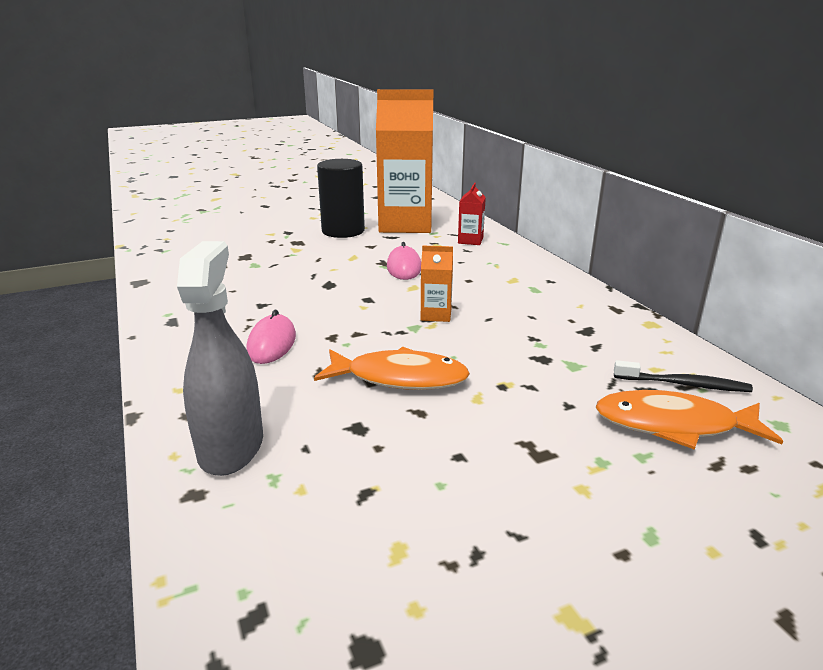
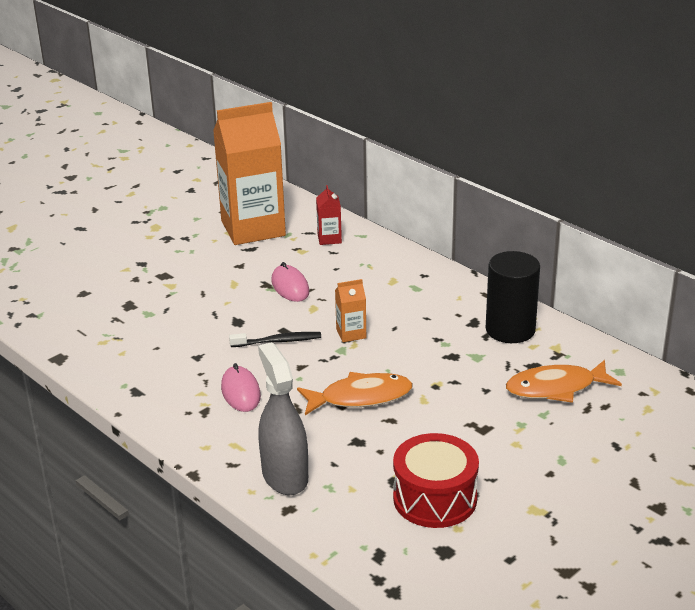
camera: 20 degrees left, 5 degrees up
(343, 231) = (197, 250): black cylinder -> black cylinder (510, 330)
(409, 541) = (435, 498): none -> red drum
(684, 384) = (554, 355): black toothbrush -> black toothbrush (278, 341)

